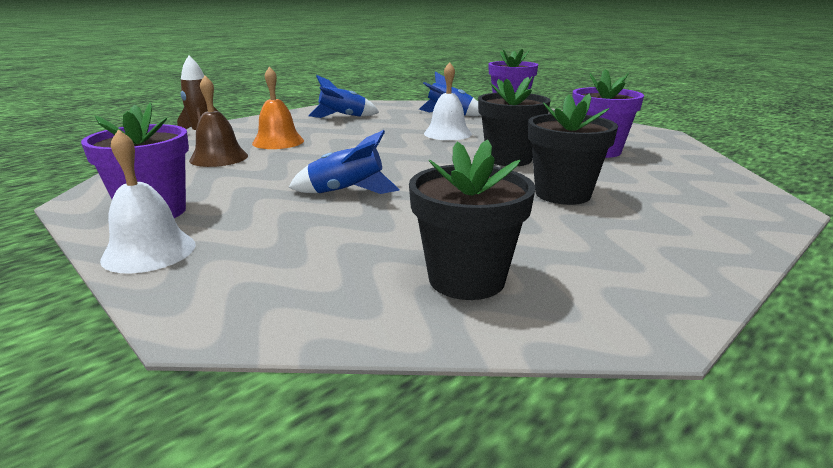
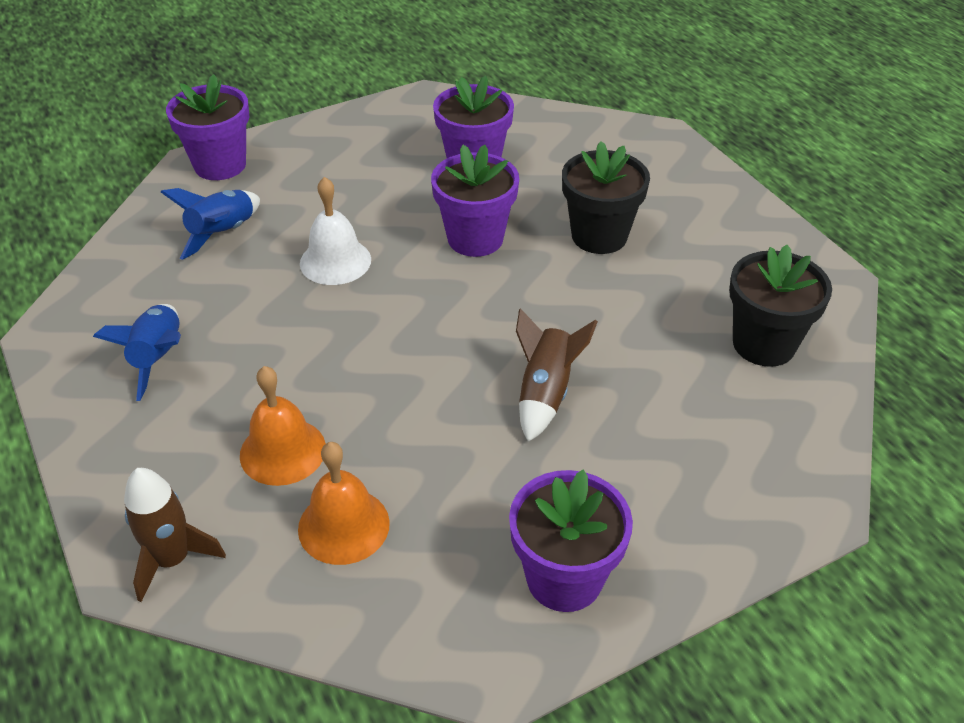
camera: 75 degrees left, 20 degrees up
(149, 251) = (679, 565): white bell -> none
(219, 158) = (343, 526): brown bell -> orange bell
(347, 192) = (545, 393): blue rocket -> brown rocket
(509, 159) = (475, 238): black flower pot -> purple flower pot

